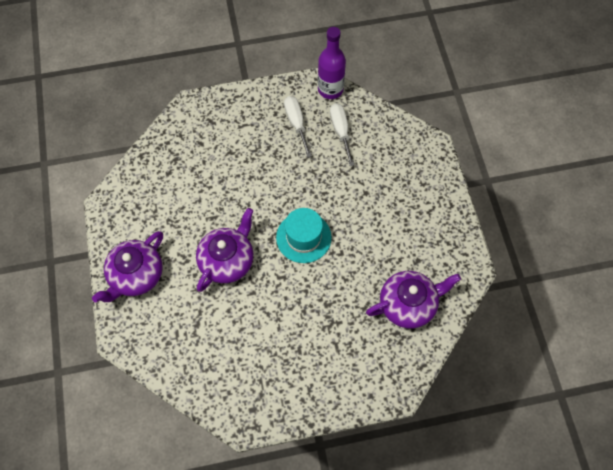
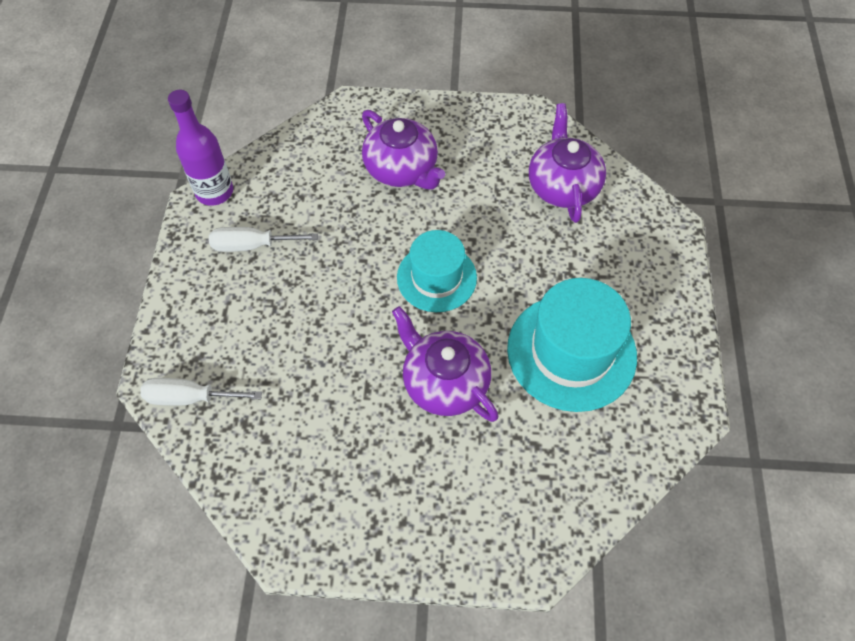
camera: 75 degrees left, 5 degrees down
(136, 275) = (432, 522): purple teapot -> purple teapot (402, 169)
(269, 335) = (571, 352): none -> turquoise hat
(340, 131) = (287, 196): white screwdriver -> white screwdriver (189, 397)

